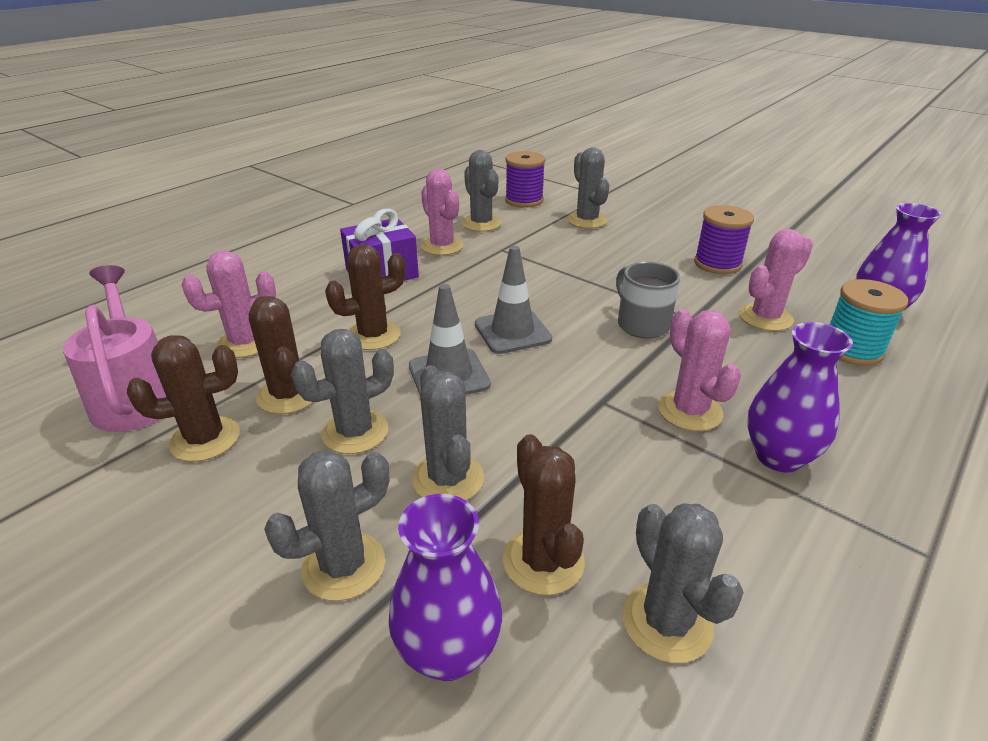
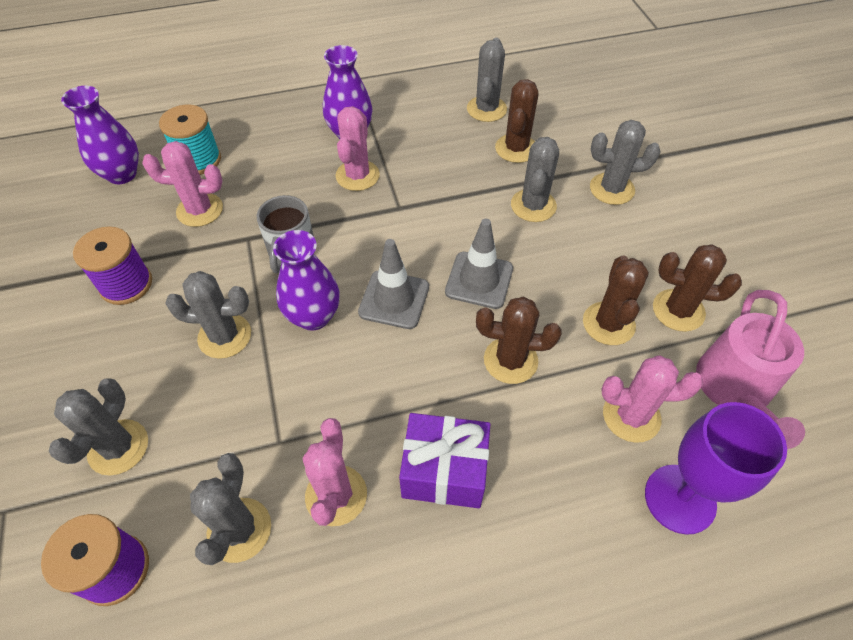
camera: 145 degrees left, 20 degrees up
(194, 317) = (680, 499): none -> purple goblet
(355, 432) = (572, 264): grey cactus -> grey cactus (224, 336)
(448, 652) = (581, 139): purple vase -> purple vase (313, 316)

